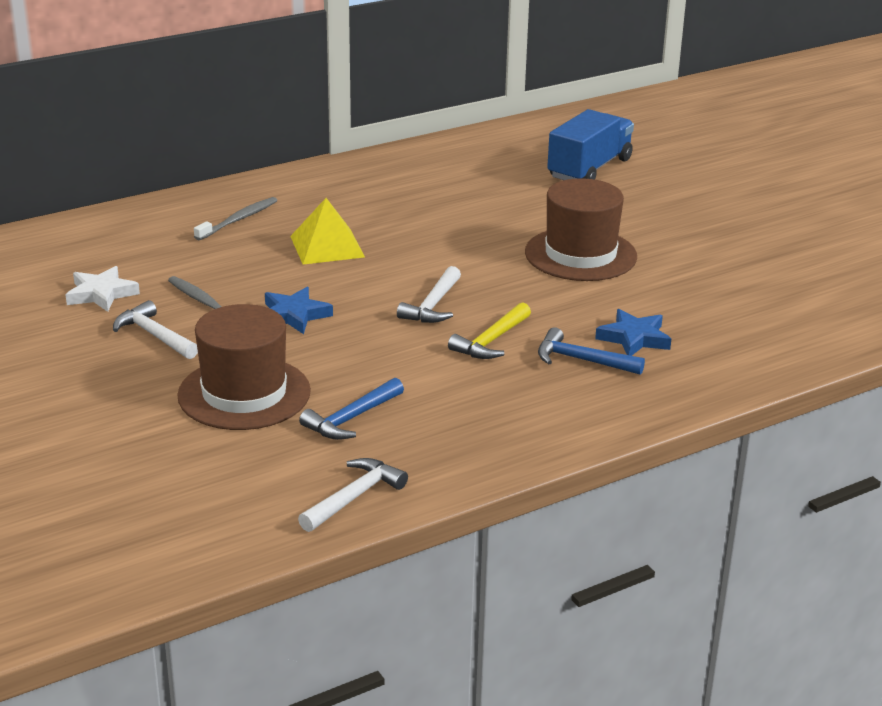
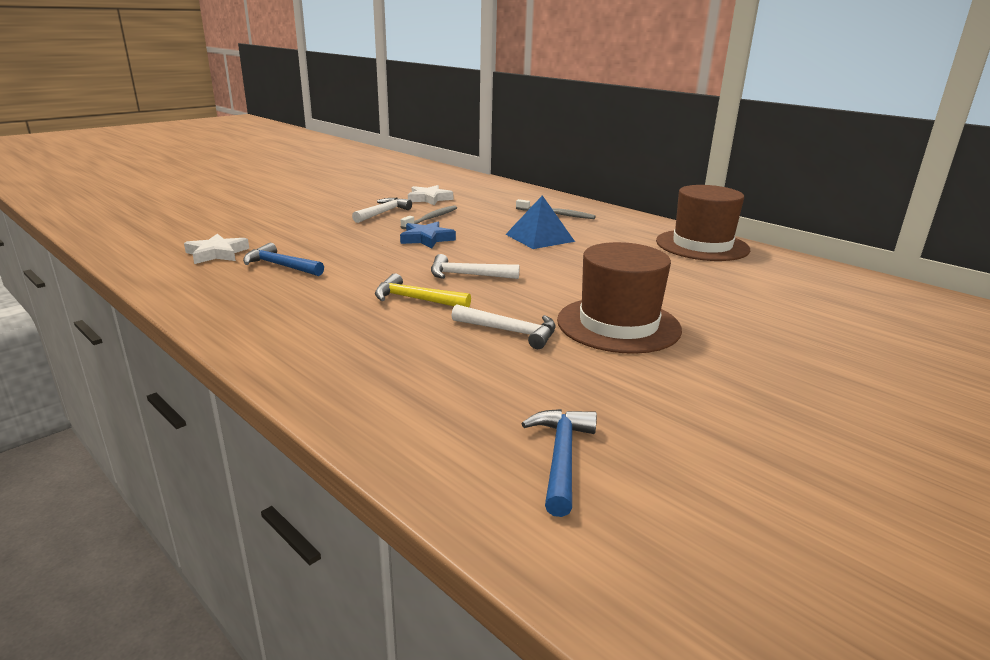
camera: 75 degrees right, 5 degrees down
(244, 393) = (313, 237): brown hat -> brown hat (702, 245)
(279, 467) = (217, 253): none -> white star
(327, 246) = (539, 238): yellow pyramid -> blue pyramid
(354, 497) = (171, 275): white hammer -> white hammer (510, 331)
(582, 360) = (394, 339): blue hammer -> blue hammer (561, 458)
(589, 169) = (829, 317): blue truck -> none
(634, 338) = (451, 362): blue star -> none

